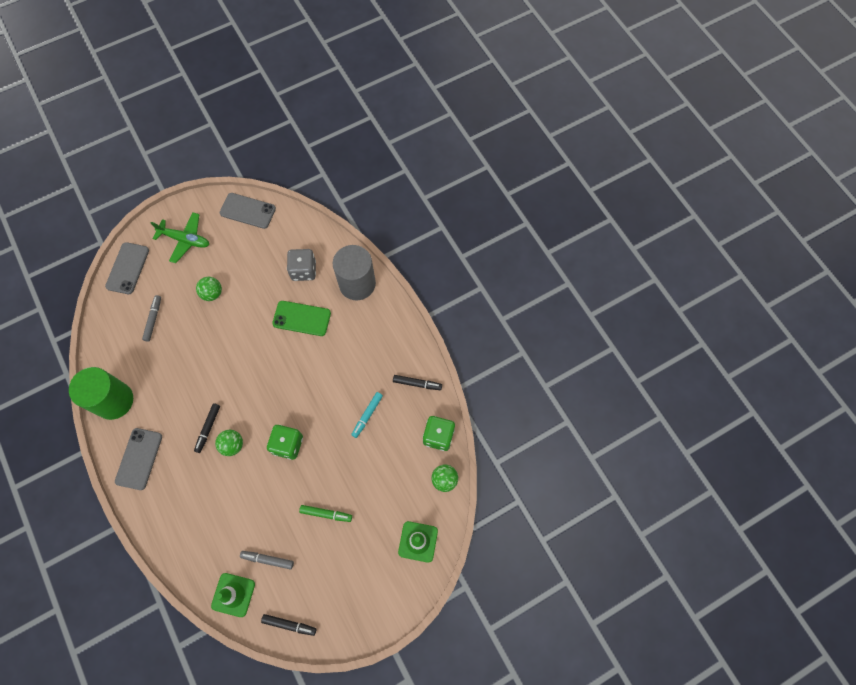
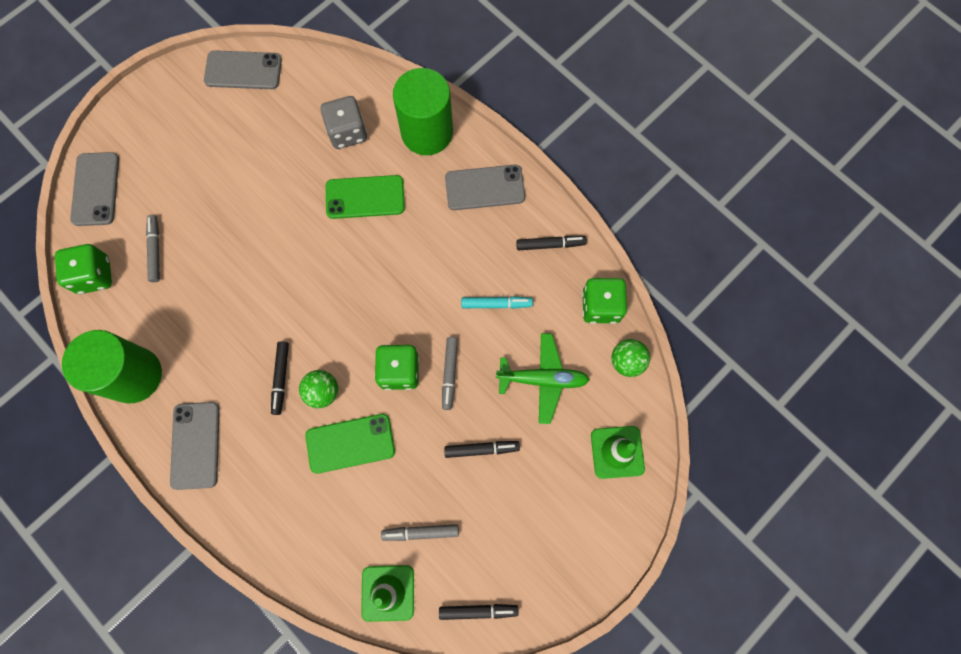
camera: 15 degrees left, 5 degrees up
(109, 326) = (94, 275): none -> green dice
(185, 240) = (166, 130): green plane -> green plane (543, 379)
(212, 293) = (228, 194): green ball -> none
(240, 485) = (350, 443): none -> green phone
(321, 455) = (450, 374): none -> grey marker
(326, 514) = (481, 449): green marker -> black marker
(357, 284) = (427, 132): grey cylinder -> green cylinder
(367, 415) = (496, 304): turquoise marker -> turquoise marker turned 105 degrees counterclockwise
(384, 332) = (485, 188): none -> grey phone

